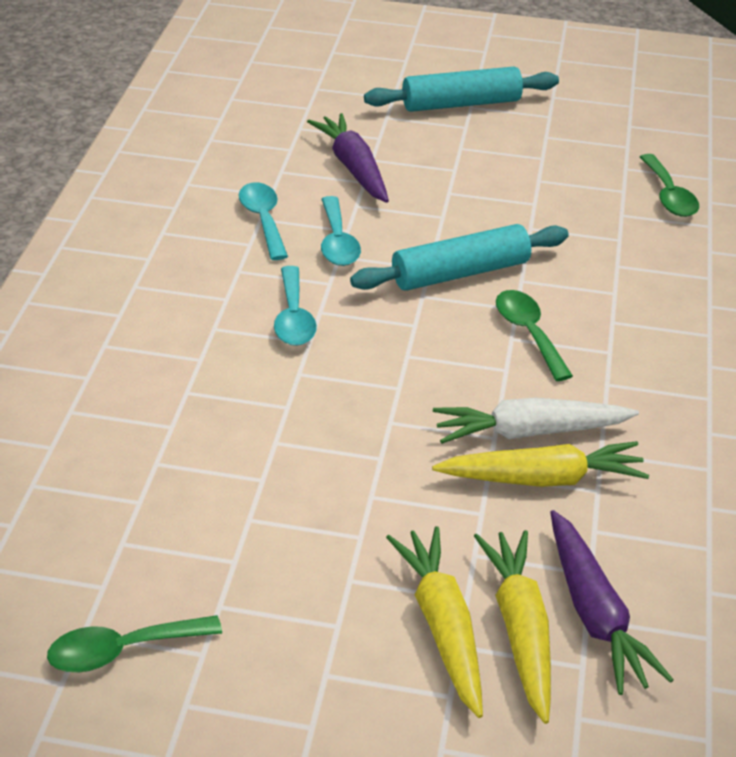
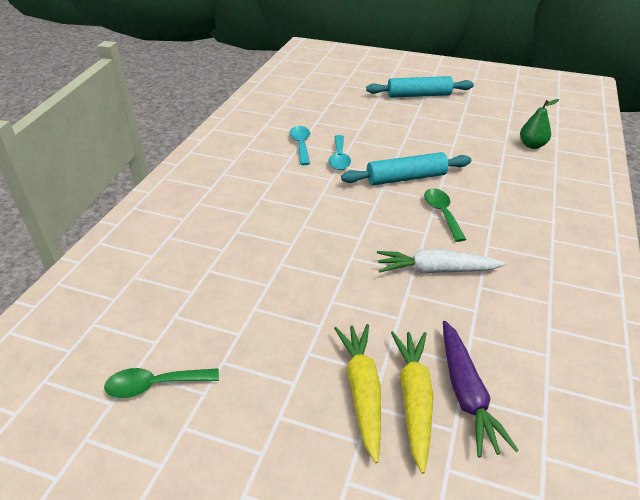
camera: 10 degrees right, 0 degrees up
(293, 317) = (306, 195): turquoise spoon -> none
(353, 167) = (355, 122): purple carrot -> none
(543, 479) = (441, 299): yellow carrot -> none
(669, 195) = (532, 145): green spoon -> green pear

